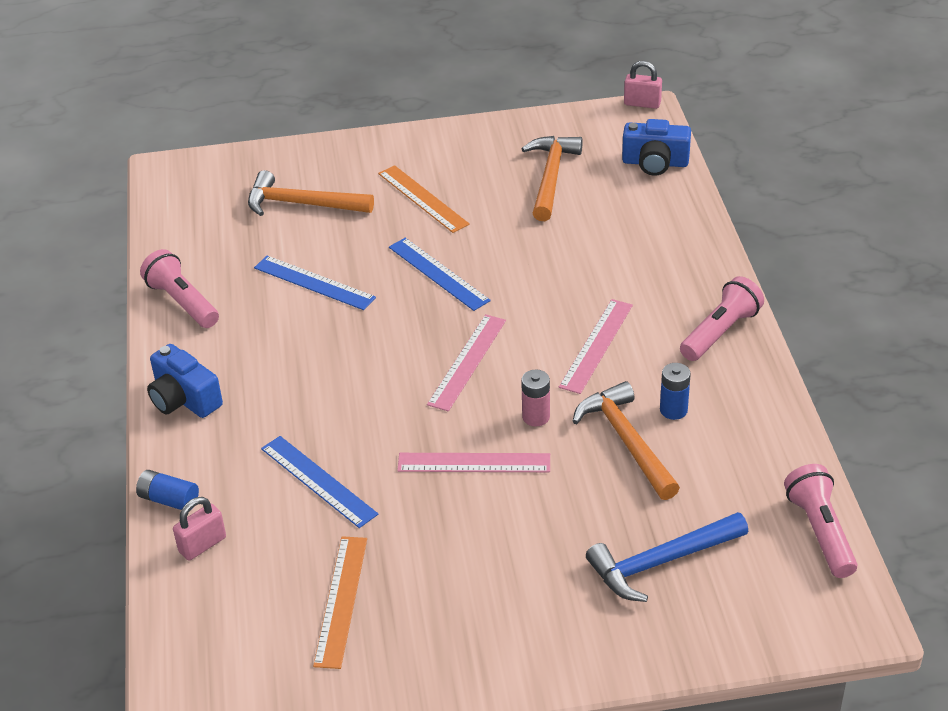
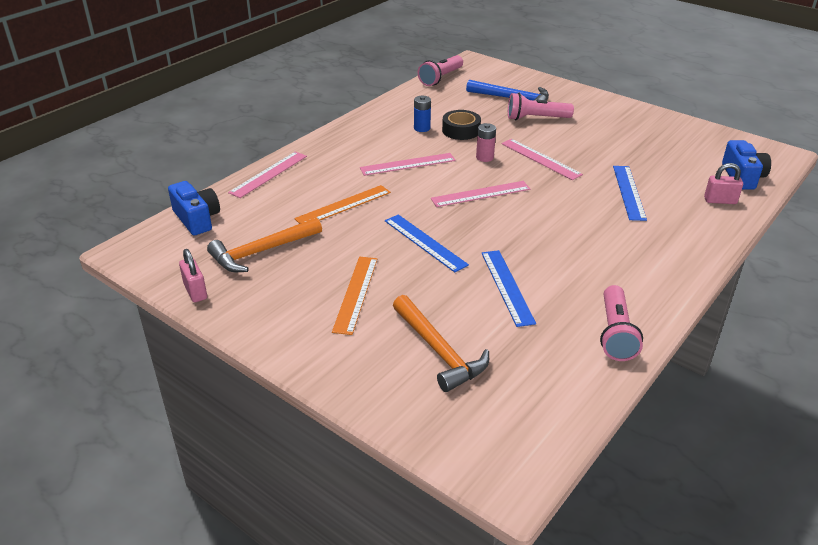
camera: 135 degrees left, 5 degrees down
(169, 499) = (724, 227): blue battery -> none
(184, 399) = (671, 270): blue camera -> blue camera (742, 177)
(341, 600) = (666, 151): orange ruler -> orange ruler (343, 205)
(438, 273) = (425, 242): blue ruler -> blue ruler turned 45 degrees counterclockwise
(626, 441) = (461, 130): orange hammer -> black tape
(642, 103) = (115, 257): pink padlock -> pink padlock (195, 291)
(695, 237) = (268, 174): none -> pink ruler
(720, 332) = (346, 138): pink flashlight -> pink flashlight (536, 118)

